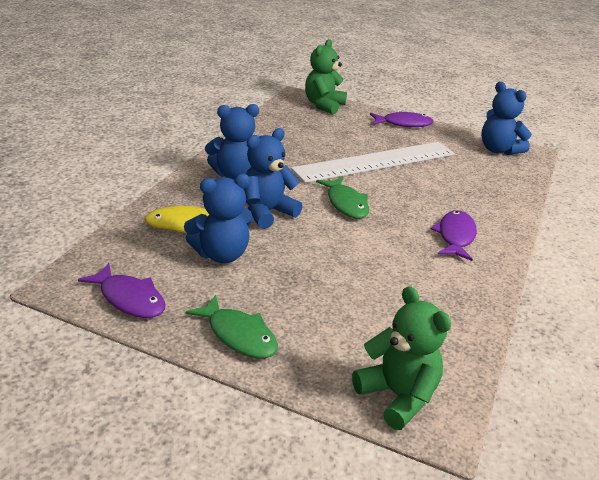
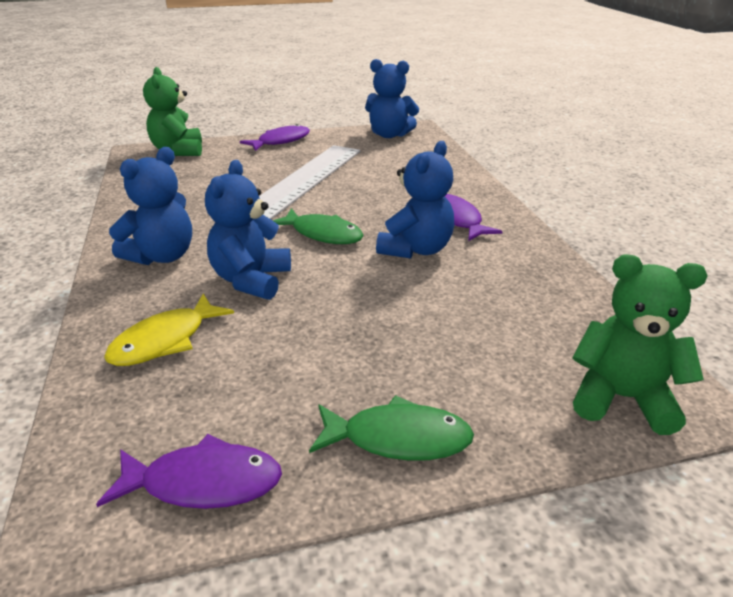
camera: 35 degrees left, 0 degrees up
(221, 254) = (257, 353): blue teddy bear -> blue teddy bear (416, 249)

